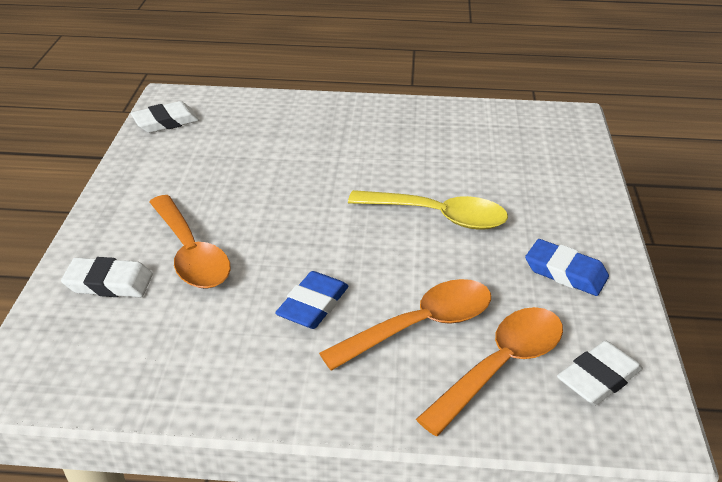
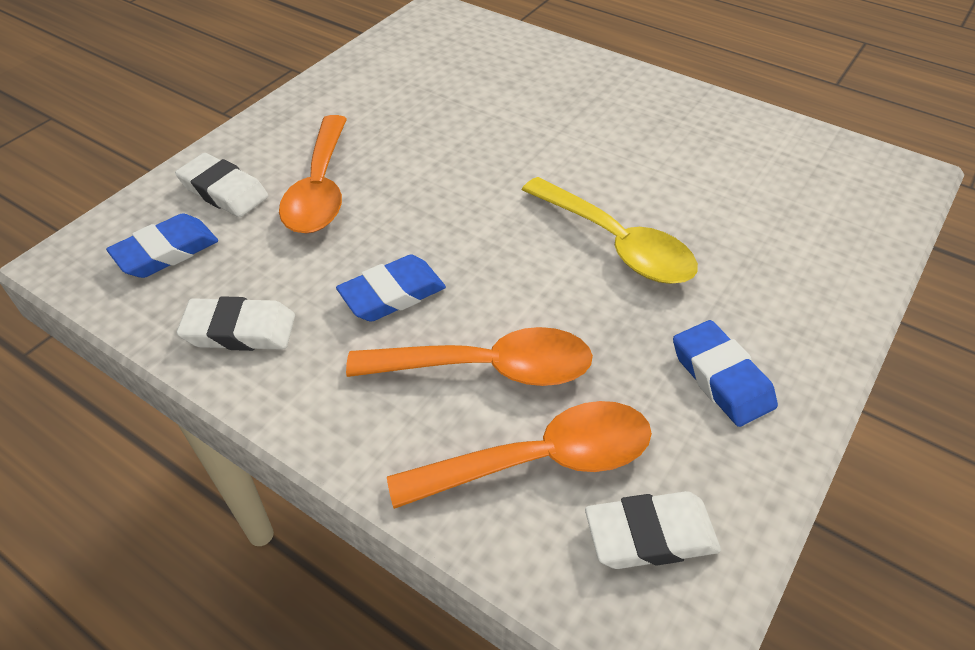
camera: 30 degrees right, 10 degrees up
(100, 345) = (166, 252): none -> blue eraser
(166, 122) = (410, 37): white eraser -> white eraser (240, 330)

